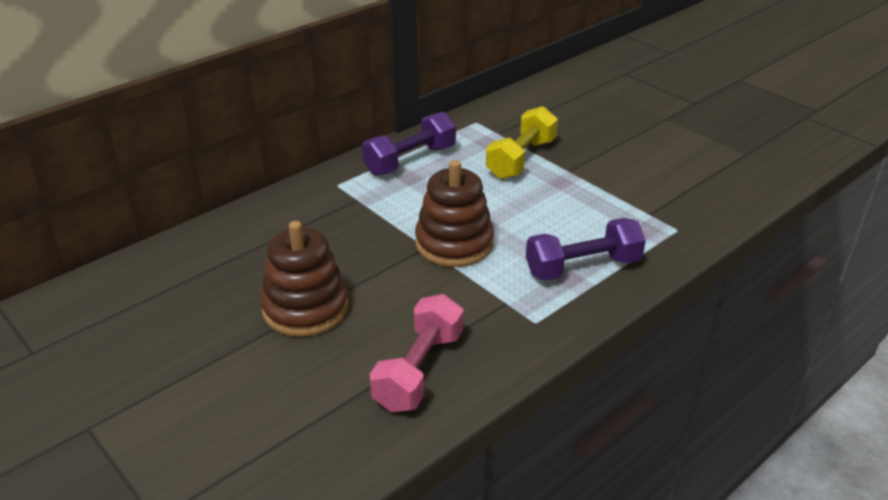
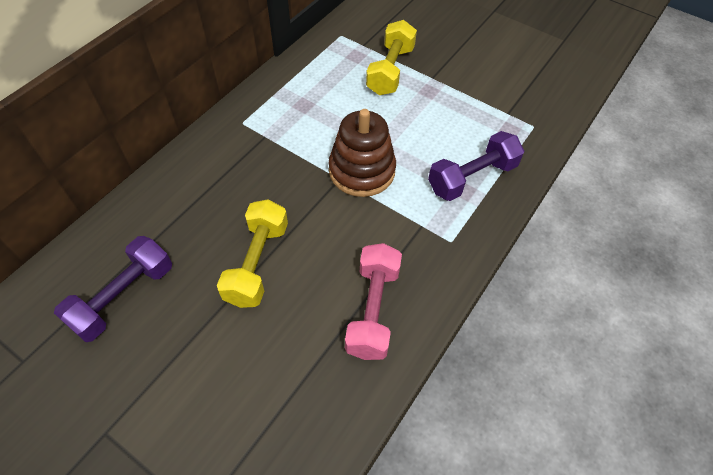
camera: 15 degrees left, 20 degrees up
(305, 308) = (257, 263): brown stacking toy -> yellow dumbbell
(410, 160) = (297, 86): purple dumbbell -> purple dumbbell (123, 297)

